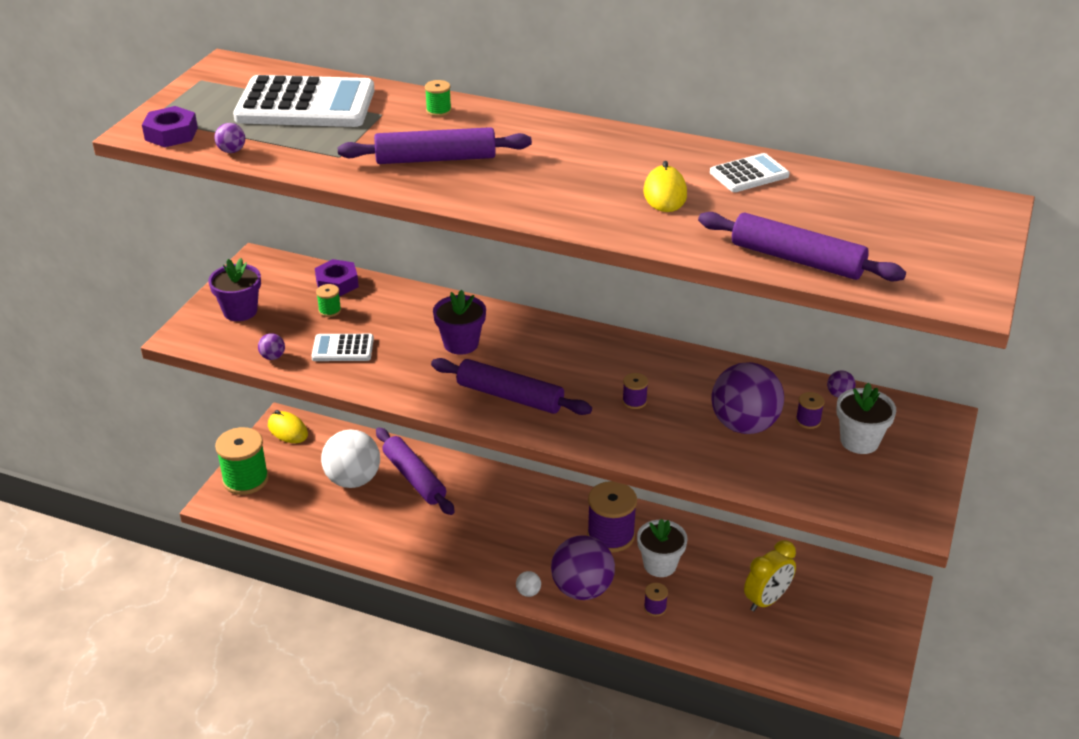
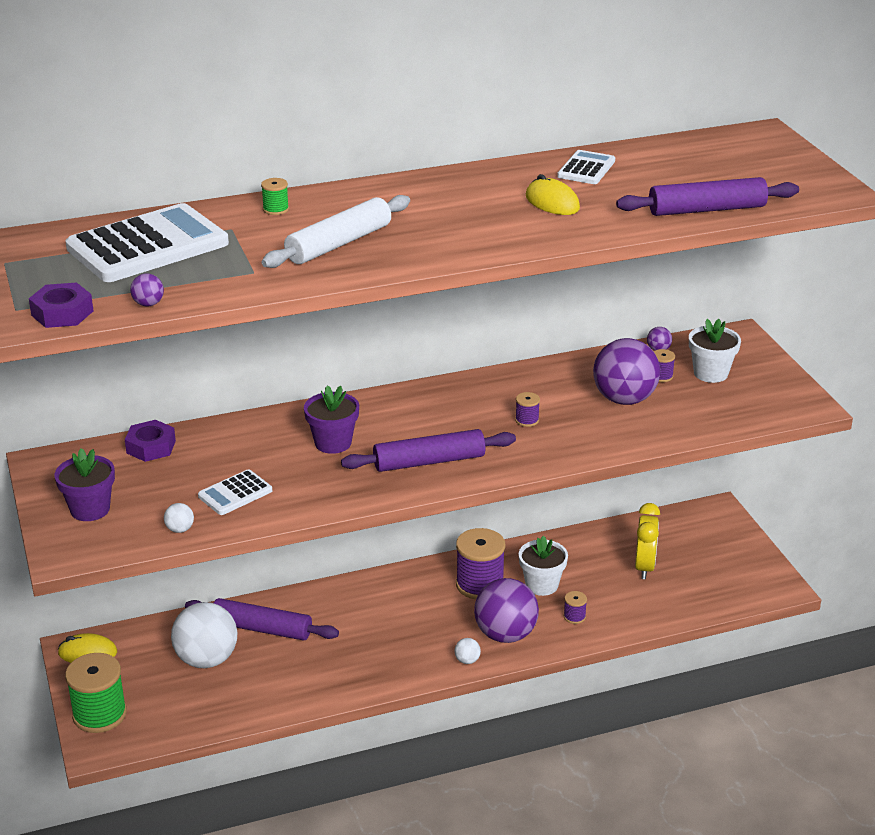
camera: 40 degrees left, 5 degrees down
(273, 357) = (180, 529): purple ball -> white ball
(330, 310) = (177, 470): green spool -> none
(435, 159) = (339, 244): purple rolling pin -> white rolling pin

